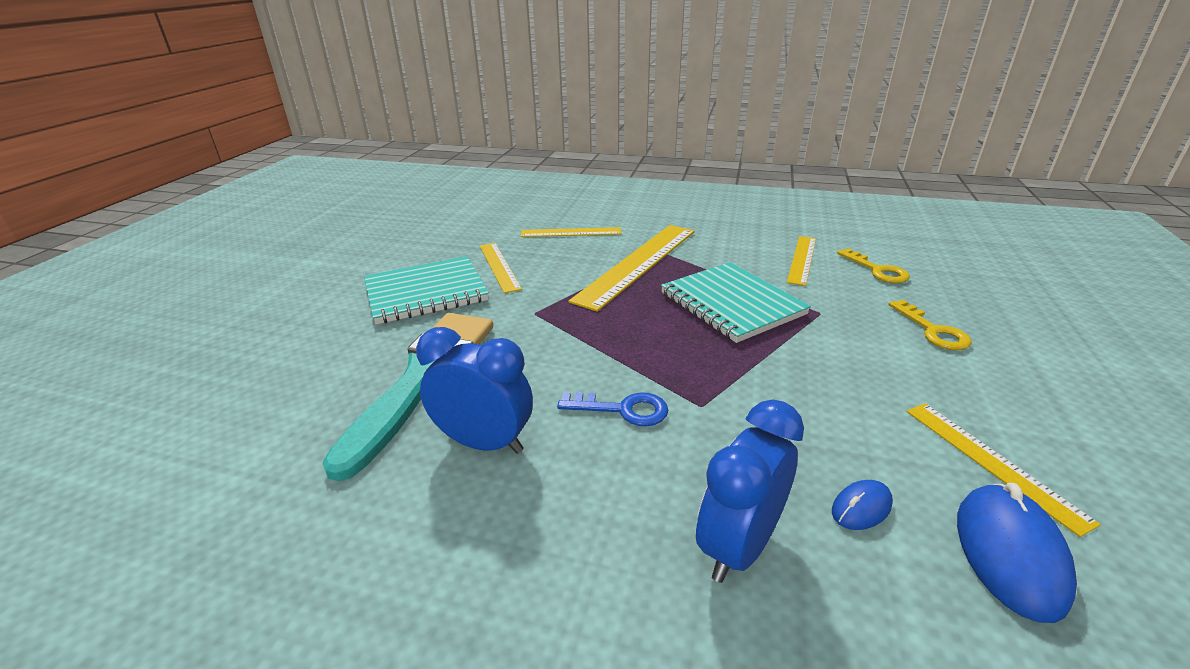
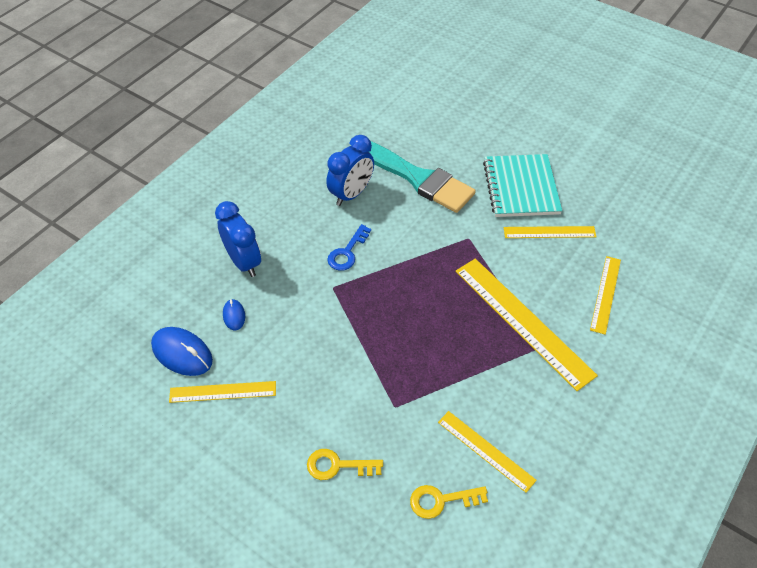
camera: 110 degrees right, 20 degrees up
(731, 304) = (431, 355): turquoise notebook -> none

